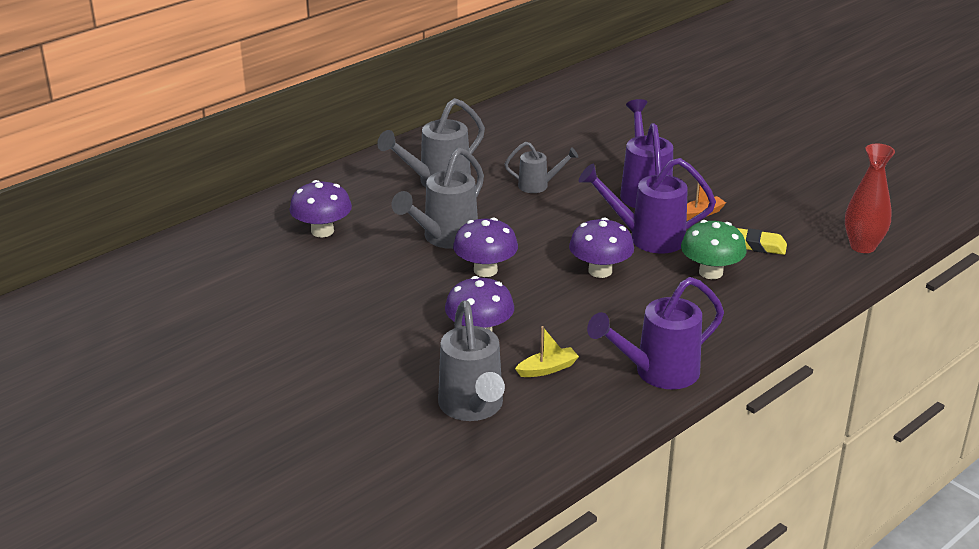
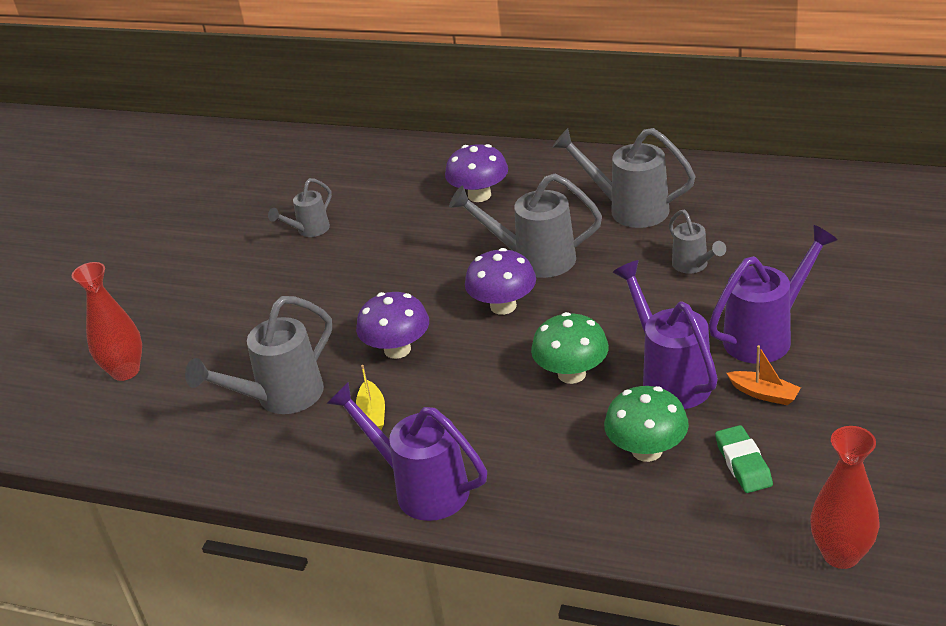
camera: 65 degrees right, 5 degrees up
(245, 325) = (309, 231): none -> grey watering can
(322, 488) = (125, 371): none -> red vase
(547, 369) = (372, 414): yellow boat -> yellow boat turned 45 degrees clockwise
(600, 271) = (571, 374): purple mushroom -> green mushroom
(757, 245) = (743, 463): yellow eraser -> green eraser

